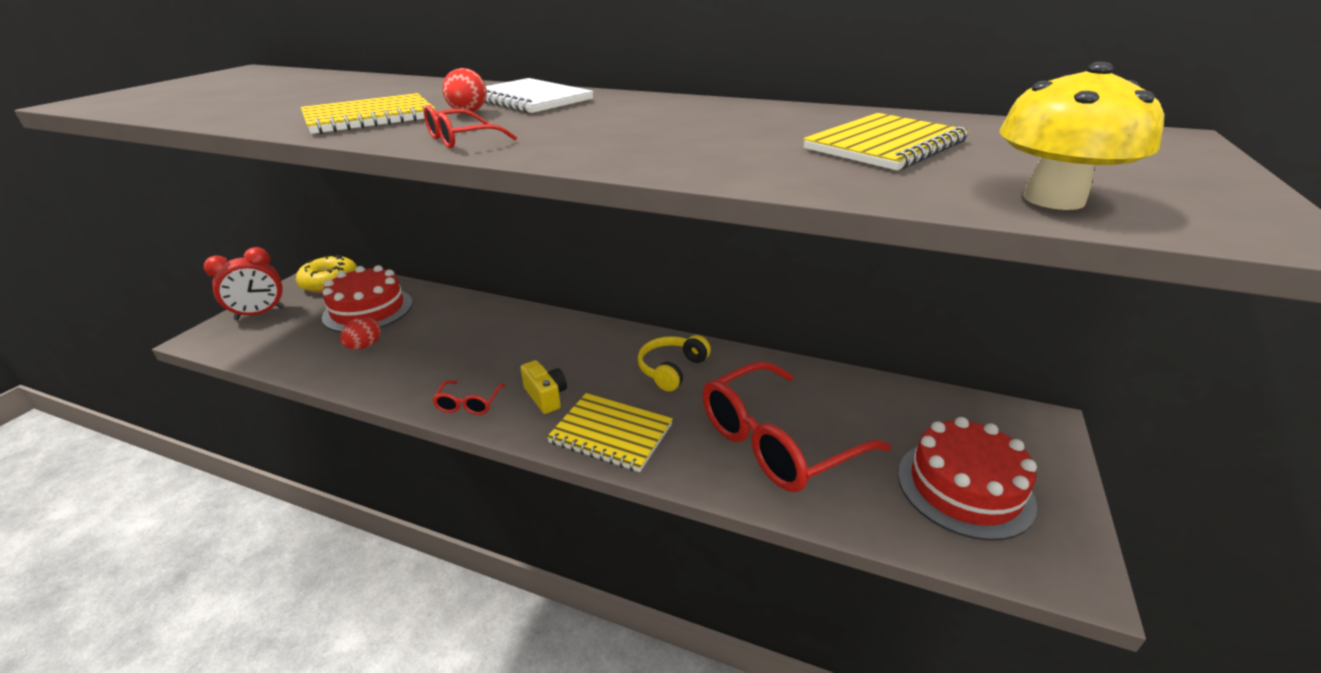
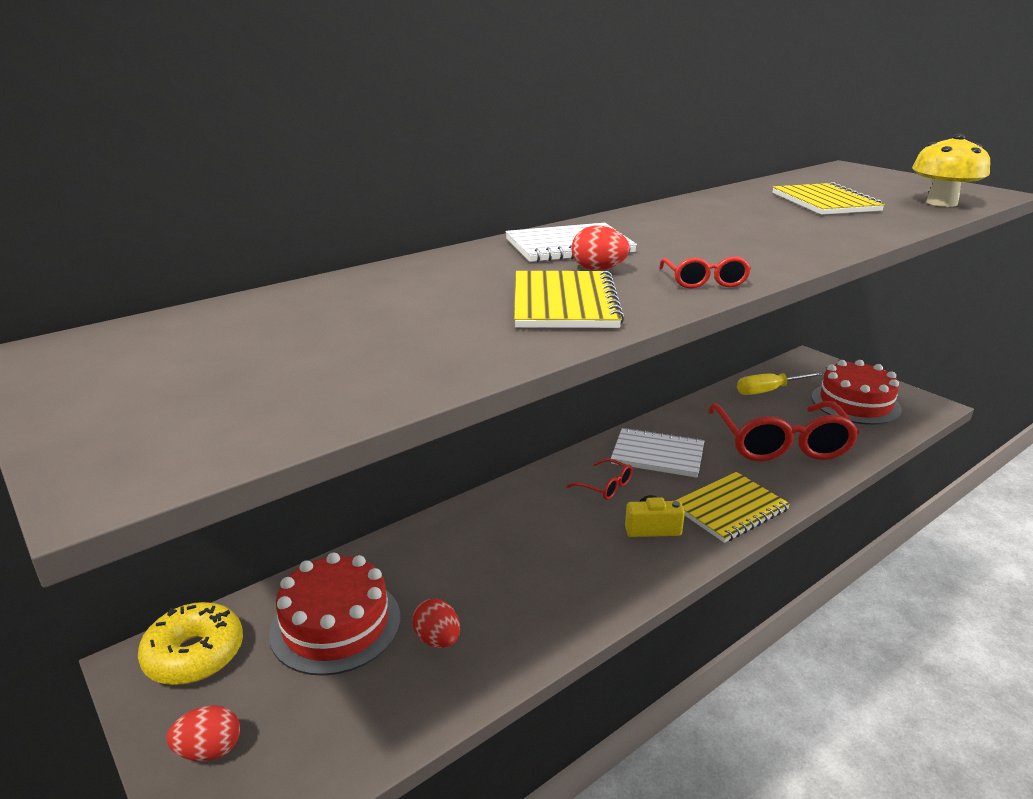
camera: 60 degrees left, 5 degrees down
(260, 314) = (209, 750): red clock -> red egg
(469, 404) = (631, 578): red glasses -> red glasses (606, 486)
(671, 369) = (657, 455): yellow headphones -> white notebook
(898, 408) = (769, 391): none -> yellow screwdriver

